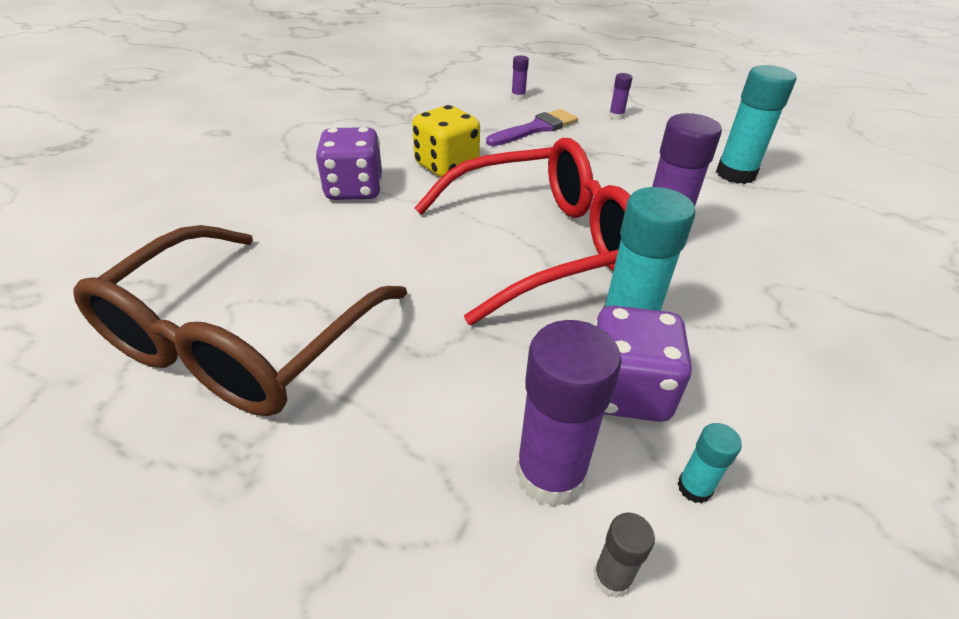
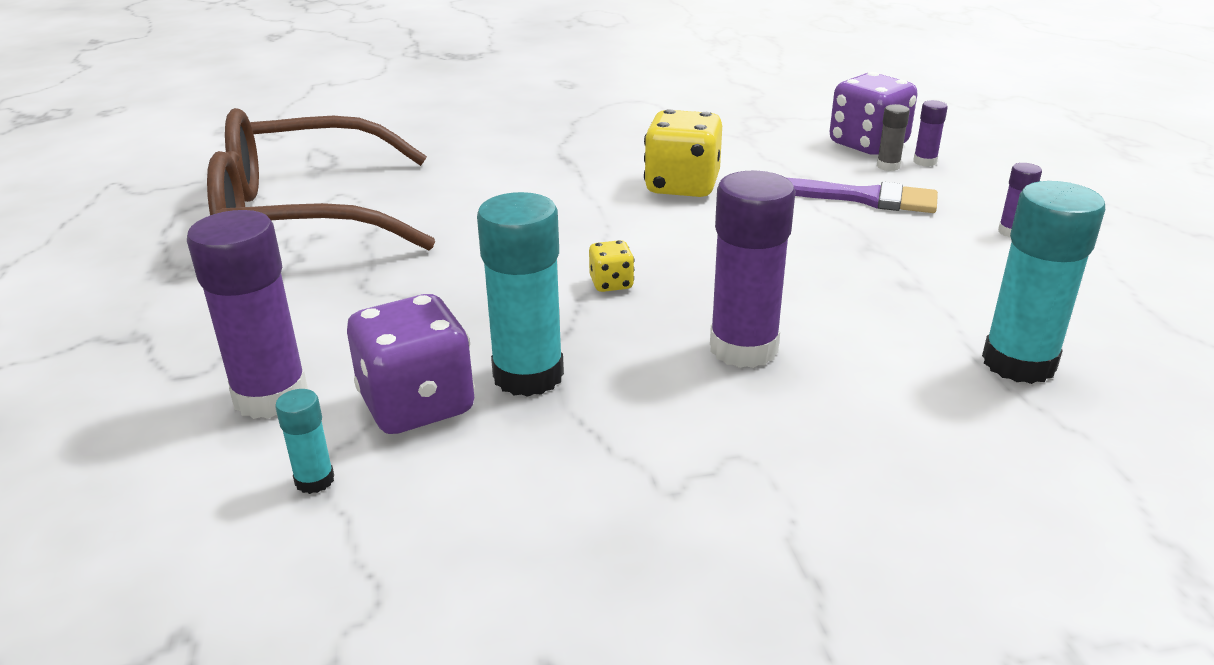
camera: 55 degrees right, 10 degrees down
(354, 189) = (565, 166): purple dice -> purple dice (868, 144)
(542, 244) = (611, 284): red glasses -> yellow dice
(612, 577) = (179, 461): grey glue stick -> grey glue stick (888, 166)

